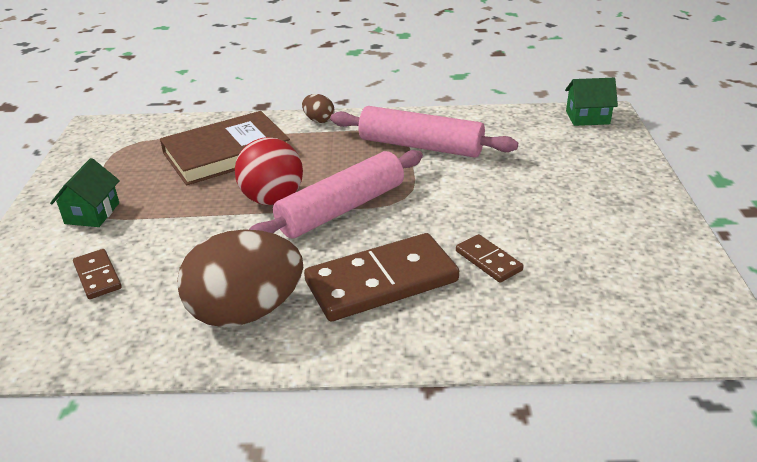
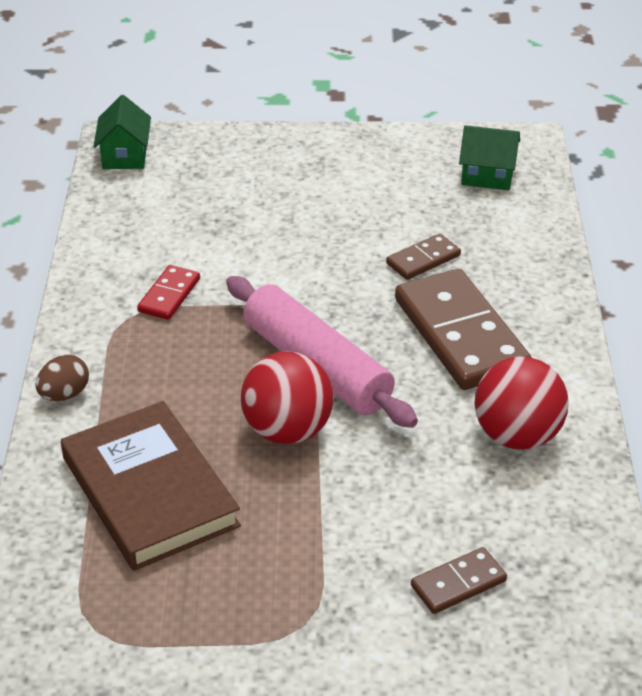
camera: 90 degrees left, 5 degrees up
(92, 213) = (307, 625): green house -> green house (487, 176)
(246, 312) = (517, 436): brown egg -> red ball
(420, 146) = (169, 295): pink rolling pin -> red domino

